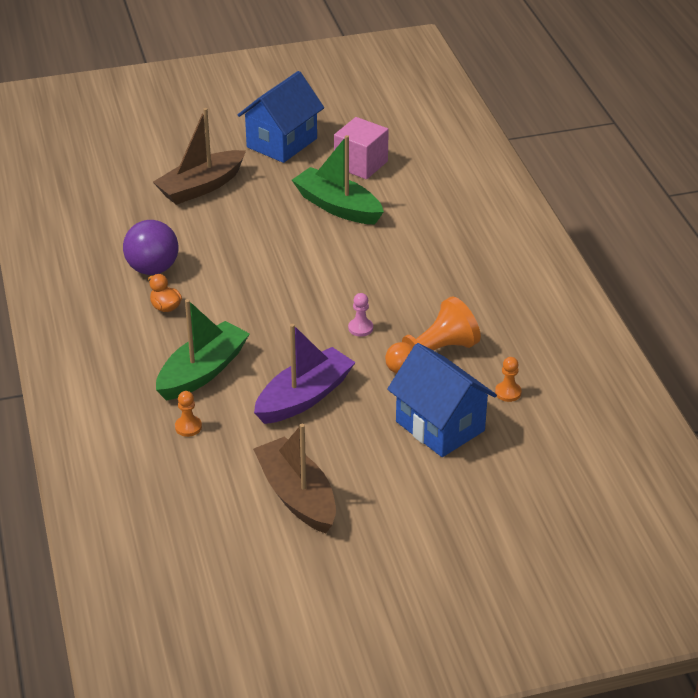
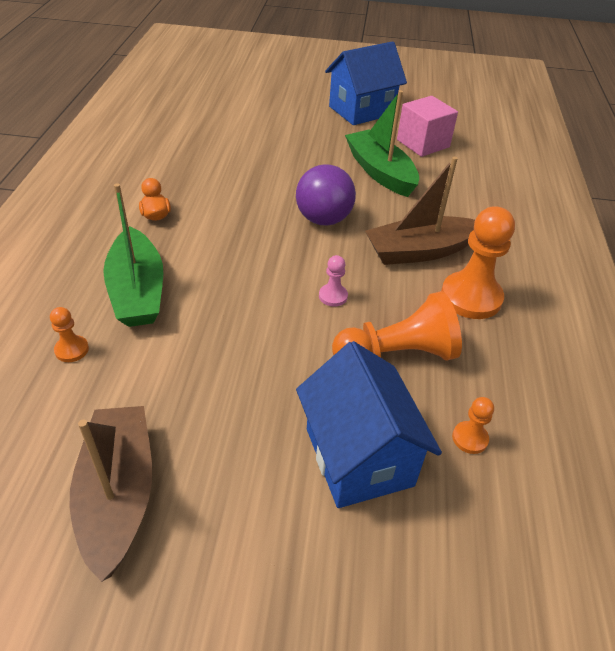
camera: 20 degrees right, 5 degrees up
(152, 269) = (173, 179): purple ball -> purple ball (323, 219)
(201, 187) = (268, 125): brown boat -> brown boat (420, 251)
(202, 372) = (137, 291): green boat -> green boat turned 105 degrees clockwise
(304, 397) = (220, 357): purple boat -> none
(467, 296) = (471, 297): none -> orange pawn

